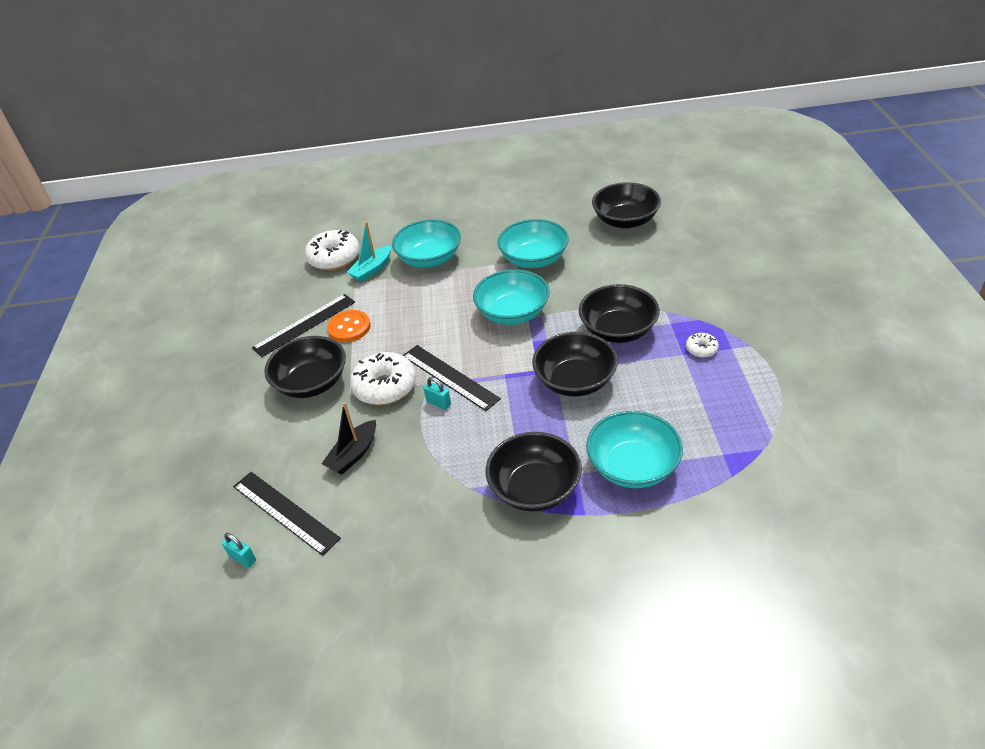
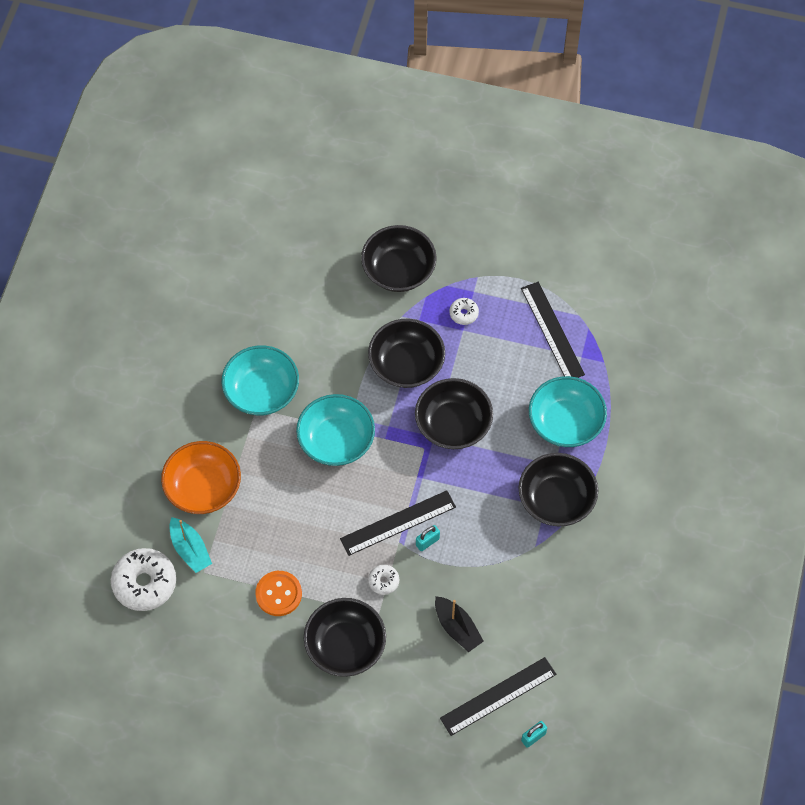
camera: 75 degrees left, 20 degrees up
(305, 325) = (250, 636): black ruler -> black ruler (552, 331)
(385, 386) = (383, 581): white donut -> white donut, size x0.48
(429, 259) = (203, 487): turquoise bowl -> orange bowl
(625, 220) = (245, 285): black bowl -> black bowl (398, 270)

